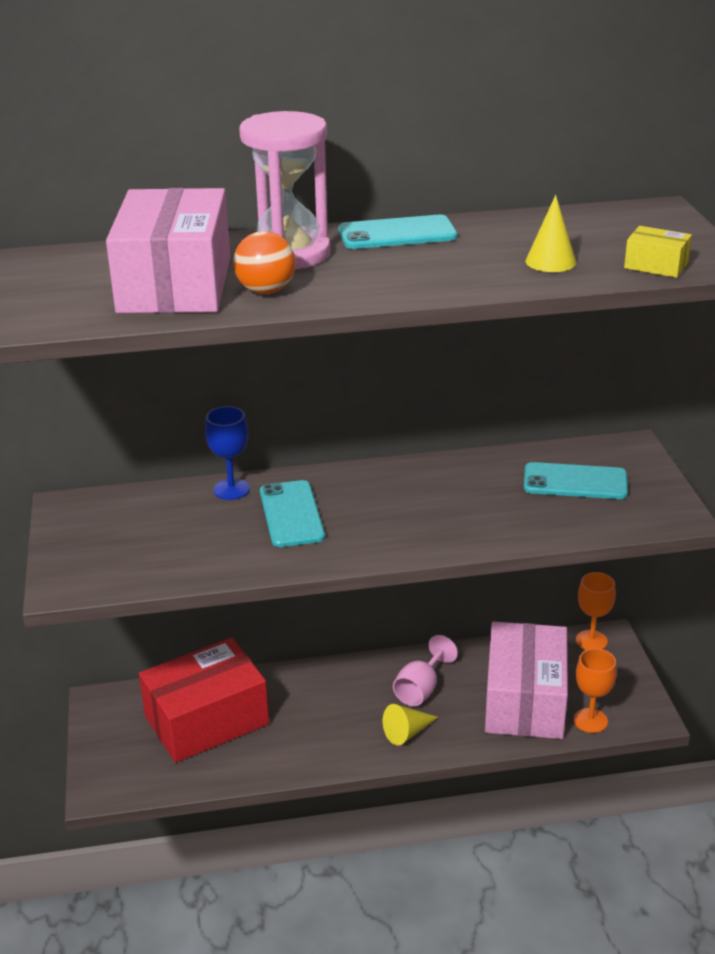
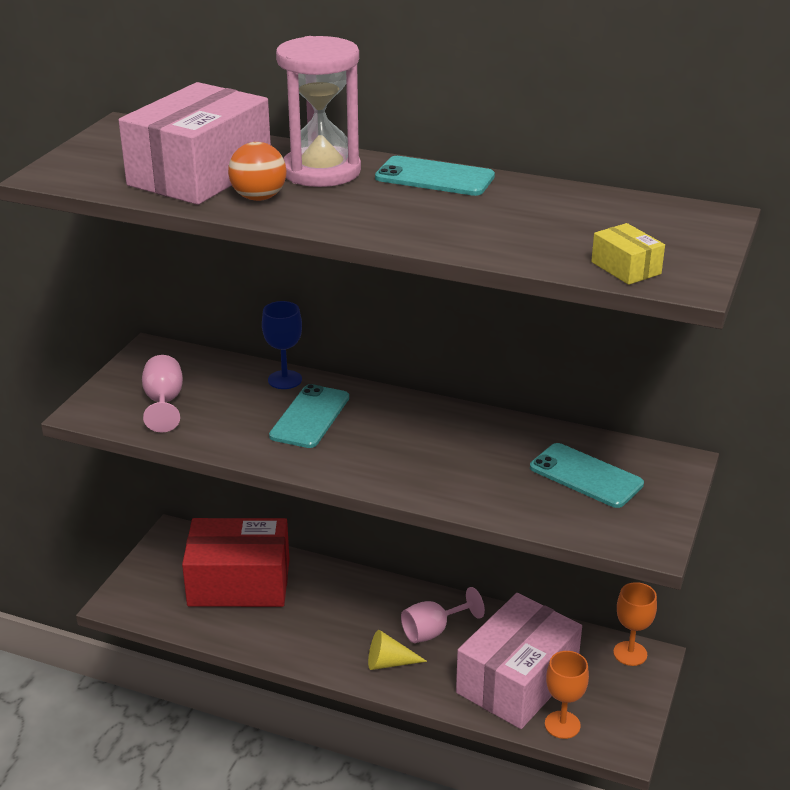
camera: 30 degrees right, 0 degrees up
(134, 550) = (164, 403): none -> pink goblet
(550, 261) = (532, 237): yellow cone -> none

